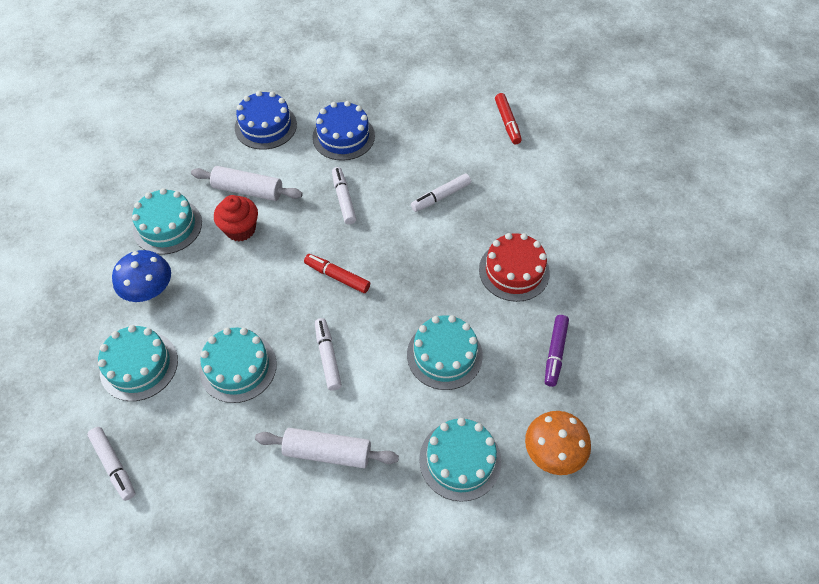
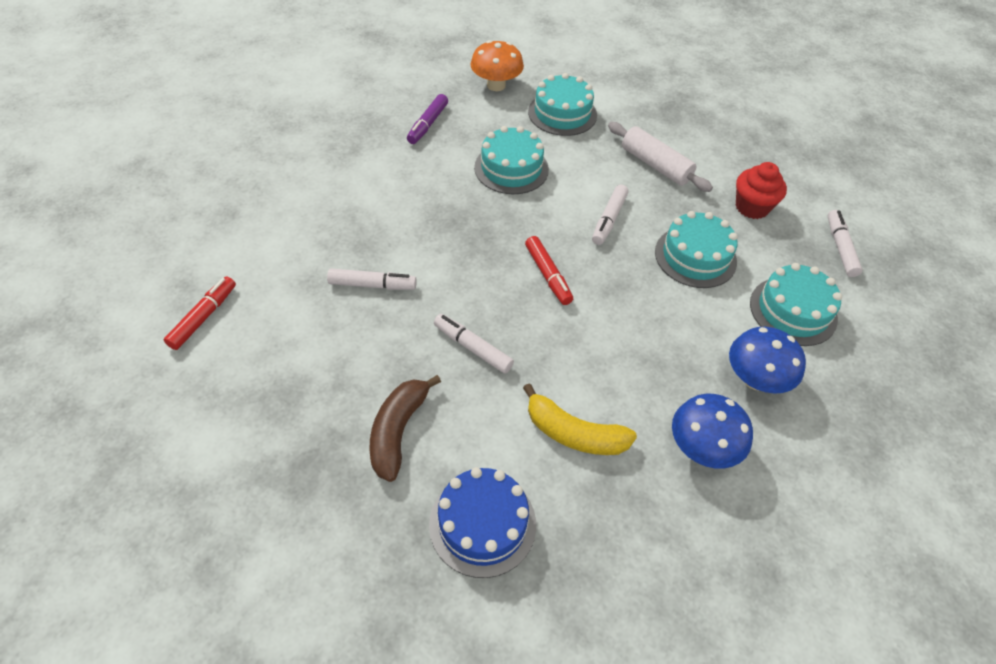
camera: 145 degrees left, 5 degrees down
(167, 226) = (702, 448): turquoise cake -> blue mushroom
(240, 229) = (615, 387): red cupcake -> red cupcake (752, 207)
(248, 190) = (574, 433): white rolling pin -> yellow banana
(343, 136) = (398, 431): blue cake -> brown banana
(344, 199) = (473, 348): white marker -> white marker turned 105 degrees clockwise
(514, 271) = (388, 186): red cake -> none
(555, 353) = (427, 124): purple marker -> purple marker turned 150 degrees clockwise

